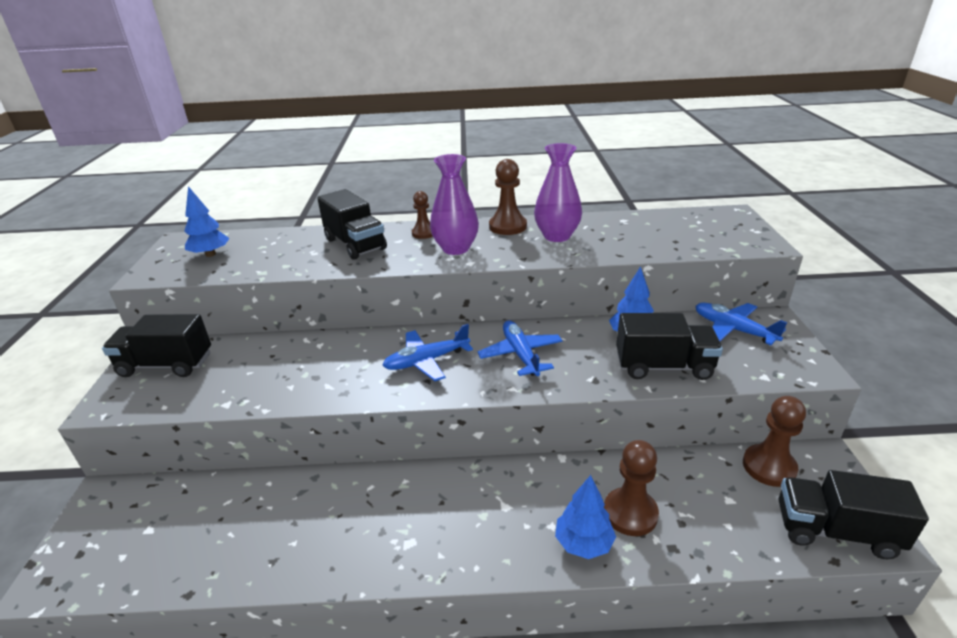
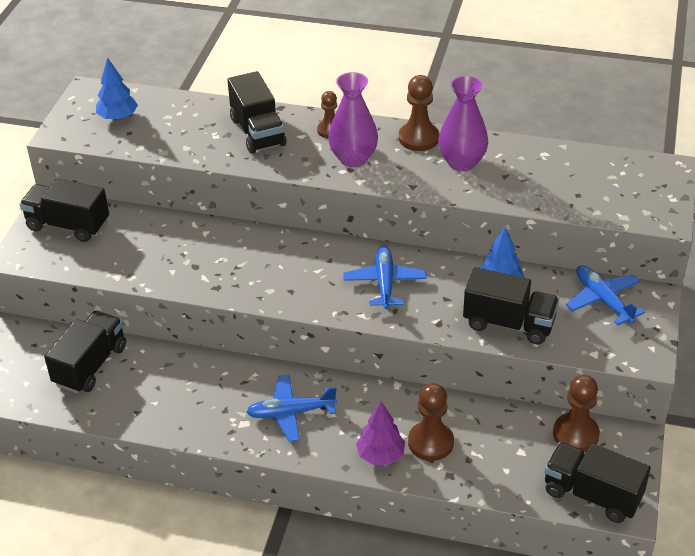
camera: 15 degrees right, 10 degrees up
(206, 514) = (90, 365): none -> black truck
(426, 361) = (296, 271): blue plane -> blue plane (290, 413)
(583, 543) = (380, 455): blue tree -> purple tree

